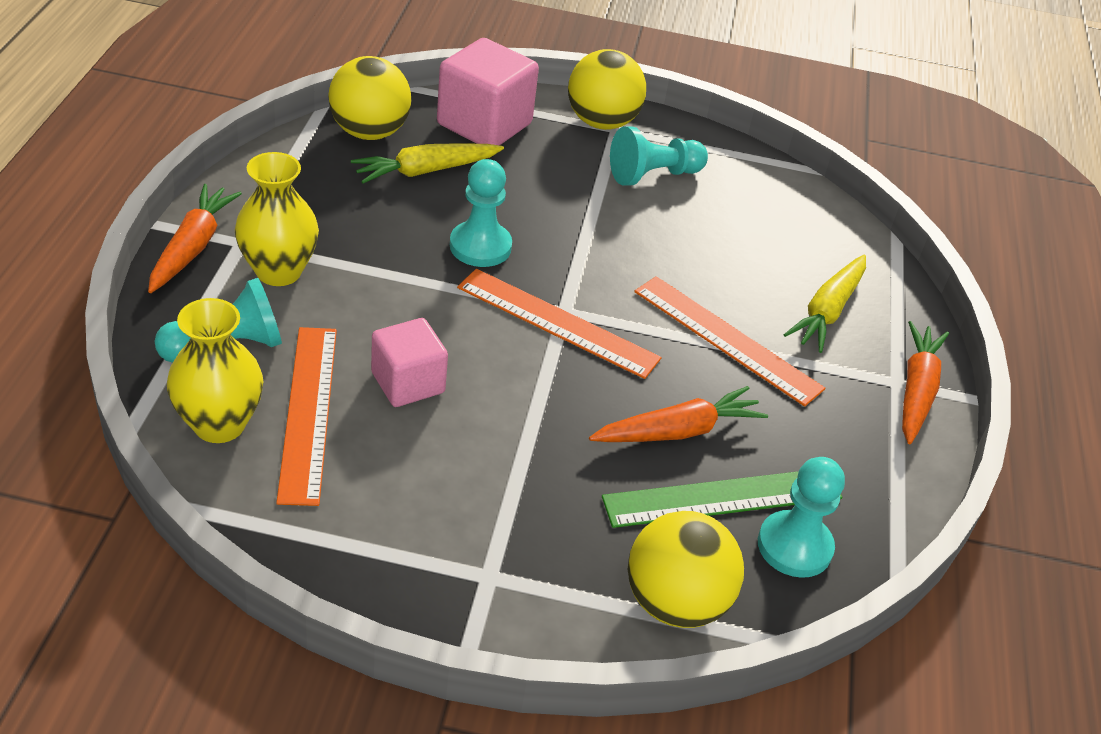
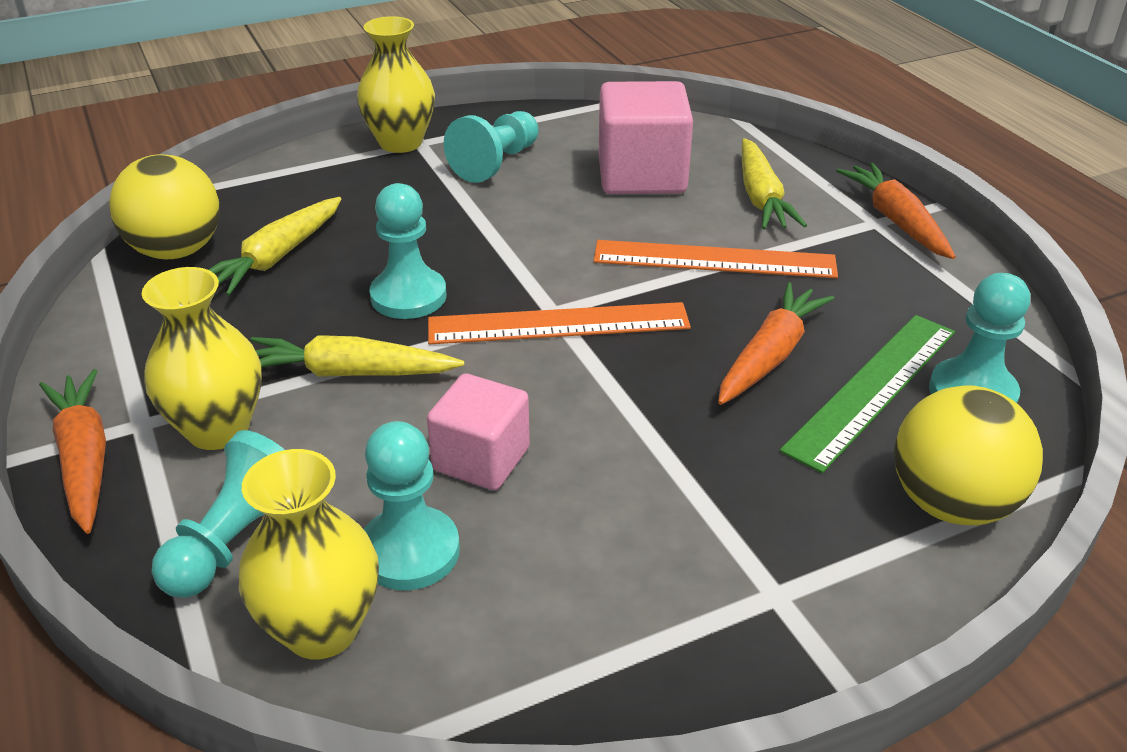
camera: 30 degrees left, 5 degrees down
(308, 412) = (410, 551): orange ruler -> turquoise pawn
(388, 279) = (349, 373): none -> yellow carrot
(484, 124) = (290, 192): pink cube -> pink cube (641, 175)
(601, 122) = (400, 143): yellow ball -> yellow vase

